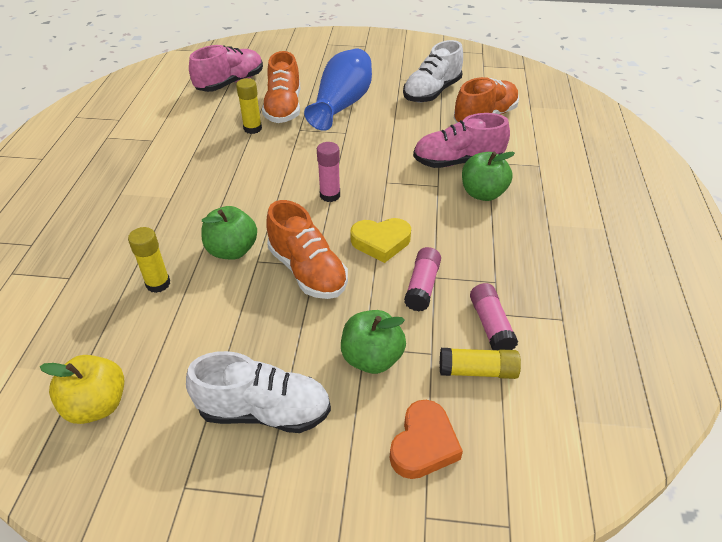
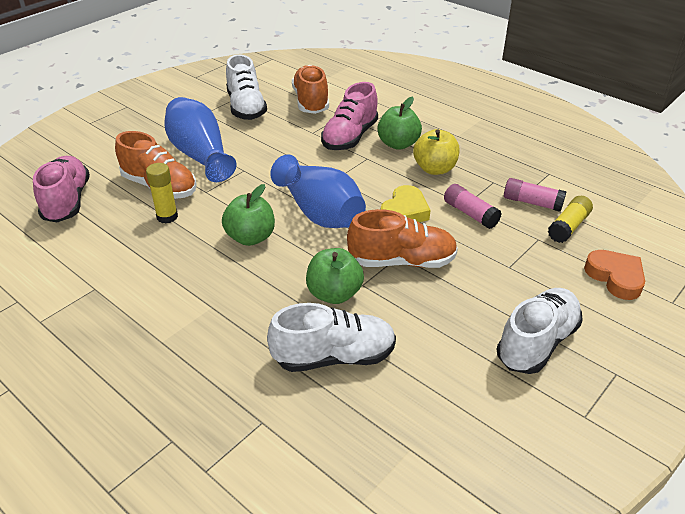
camera: 55 degrees left, 5 degrees down
(97, 405) = (460, 447): yellow apple -> yellow apple (435, 169)
(158, 284) = (334, 357): yellow glue stick -> white shoe
(330, 195) = (320, 212): pink glue stick -> blue vase
(372, 358) = (523, 267): green apple -> green apple (251, 237)

